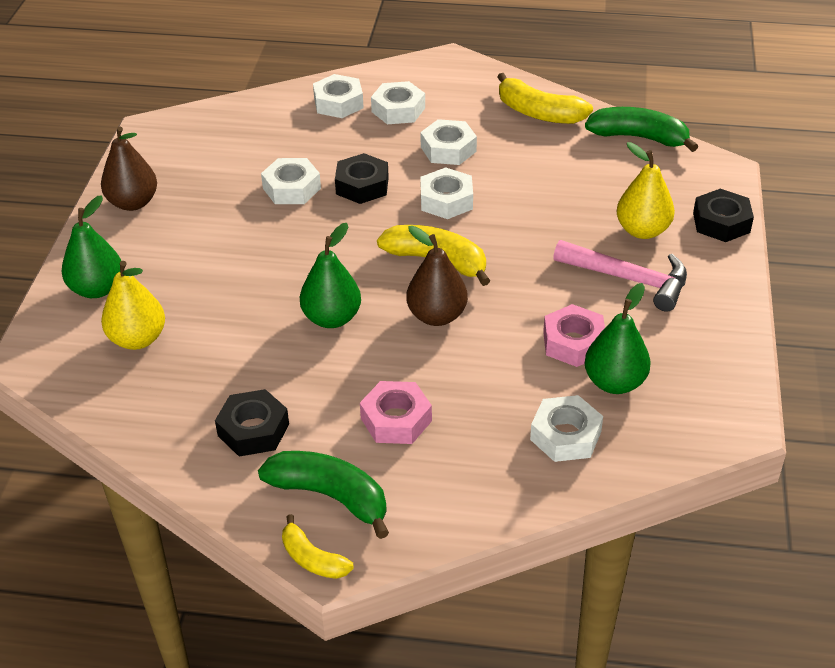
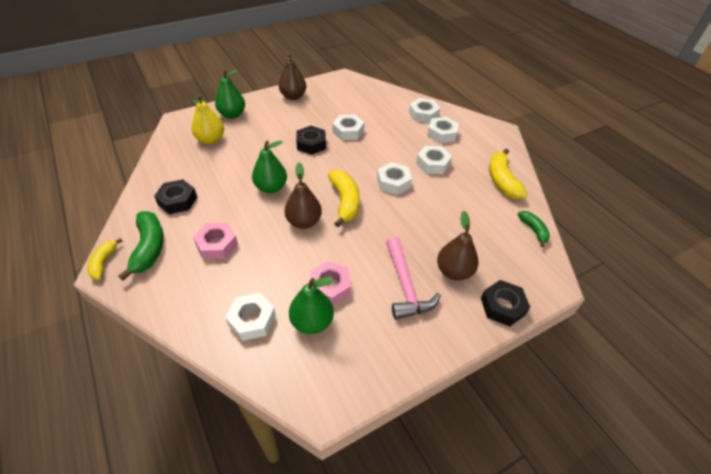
camera: 50 degrees right, 5 degrees up
(362, 185) = (373, 150): black nut -> black nut (311, 144)
(639, 137) = (533, 230): green banana -> green banana, size x0.59
(642, 230) = (454, 271): yellow pear -> brown pear

